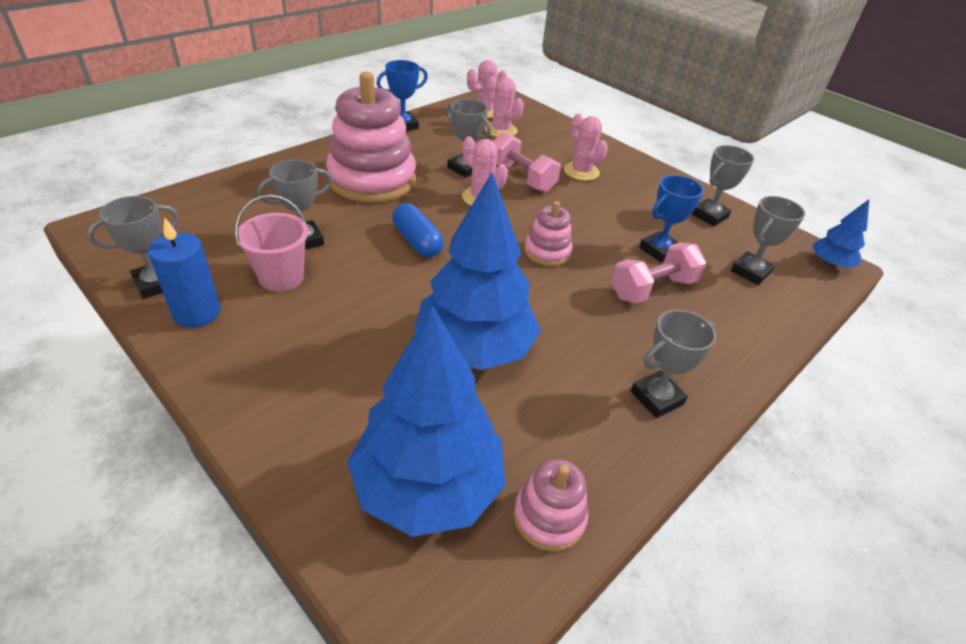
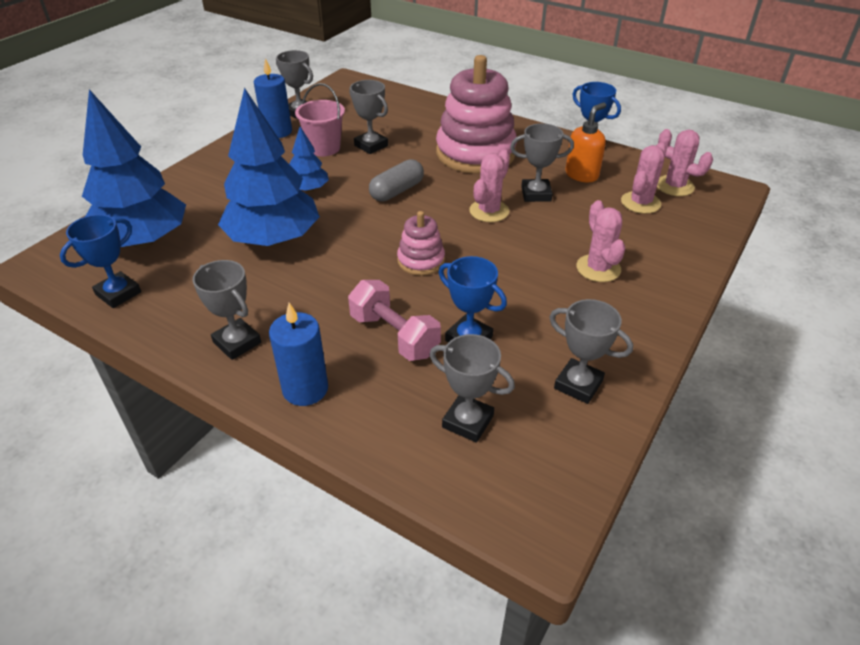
camera: 80 degrees right, 0 degrees up
(417, 241) = (397, 191): blue capsule -> grey capsule
(446, 140) = (582, 175): none -> orange soap dispenser
(465, 168) = (536, 194): grey trophy -> grey trophy turned 60 degrees clockwise
(521, 177) = (548, 229): pink dumbbell -> none
(549, 517) = (118, 293): pink stacking toy -> blue trophy
(581, 171) = (598, 268): pink cactus -> pink cactus turned 60 degrees counterclockwise
(722, 354) = (305, 389): none -> blue candle
(830, 264) = (537, 518): blue tree -> blue tree (309, 189)

